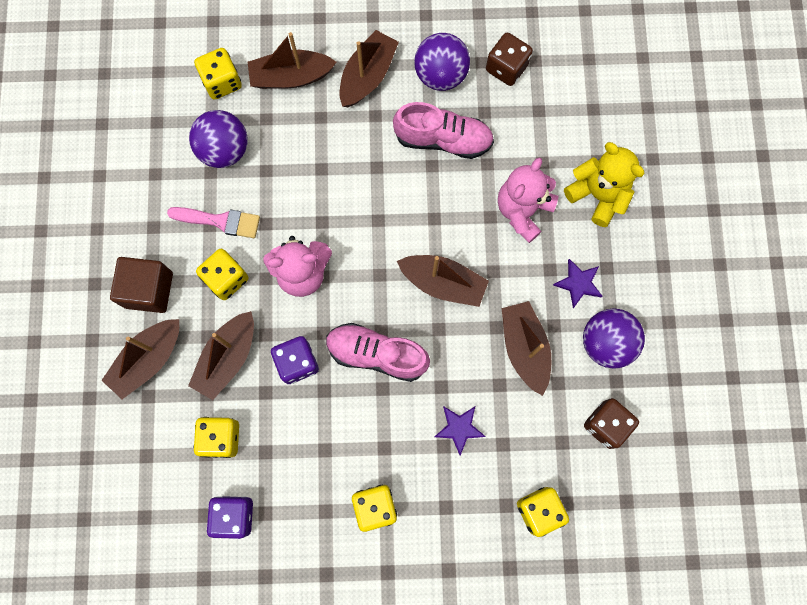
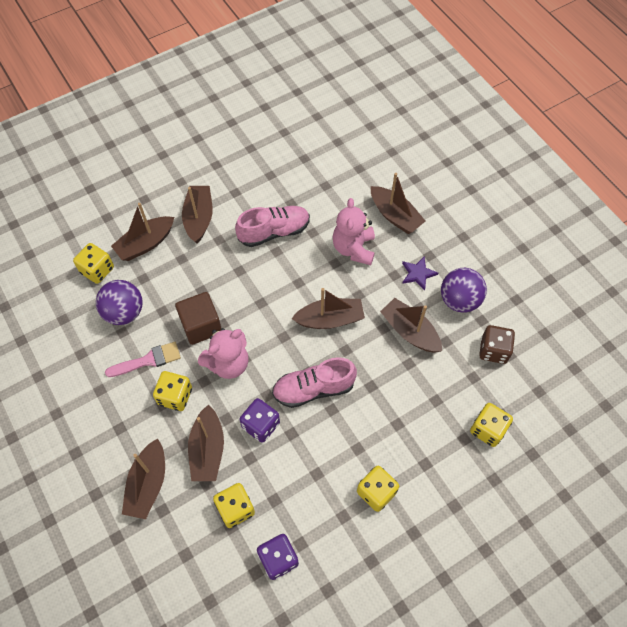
camera: 30 degrees left, 15 degrees down
(149, 290) = (120, 434): brown cube -> brown cube (201, 326)
(440, 75) = (248, 195): purple ball -> none
(459, 428) = (400, 406): purple star -> none
(506, 68) = (288, 171): brown dice -> none
(597, 195) = (395, 216): yellow teddy bear -> brown boat

